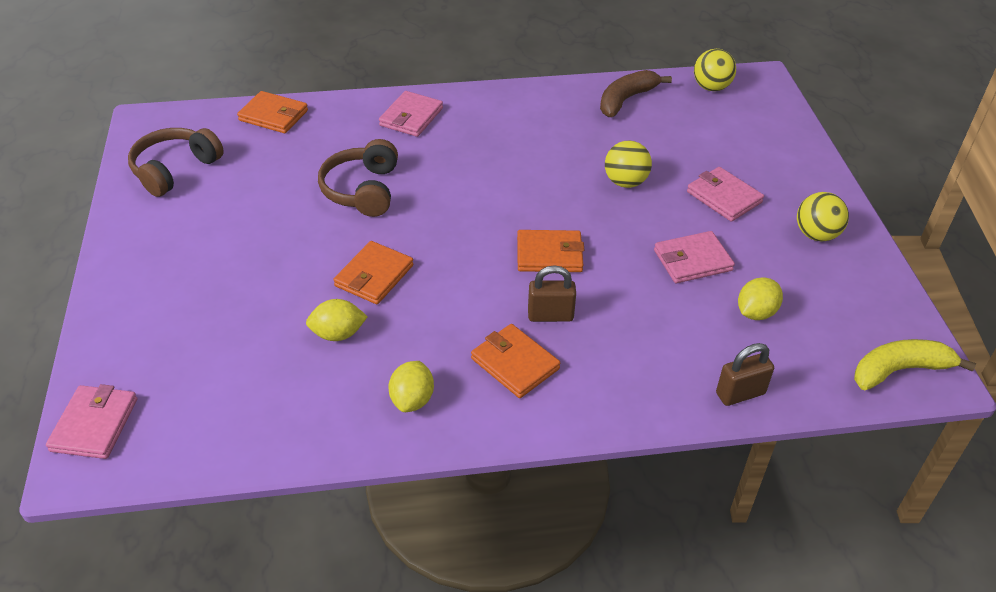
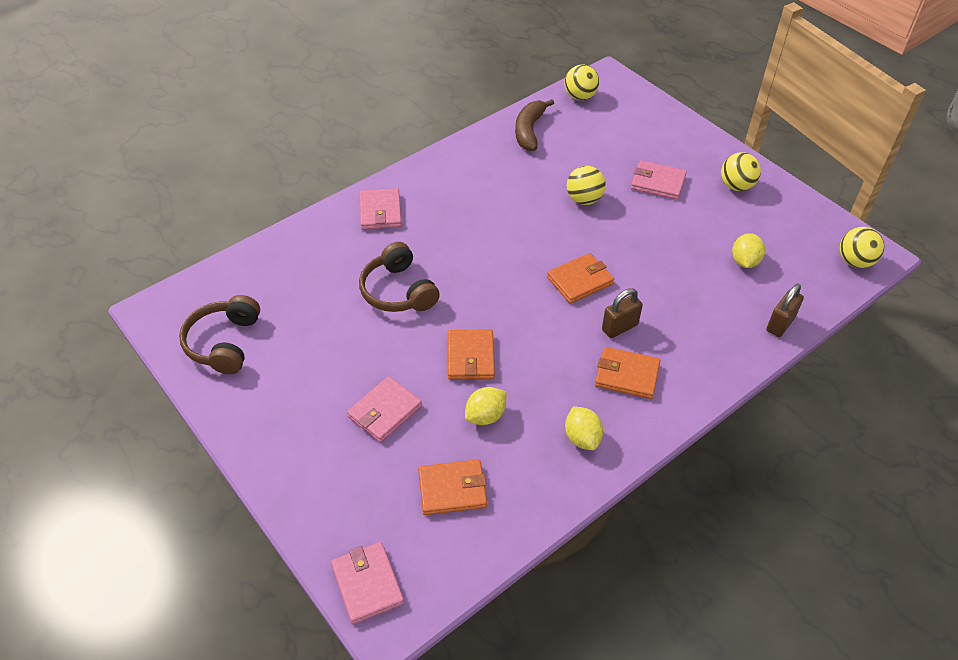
camera: 30 degrees left, 5 degrees up
(273, 115) = (264, 258): orange wallet -> orange wallet (452, 489)
(692, 260) = (676, 241): pink wallet -> pink wallet (385, 411)
(899, 370) = (855, 261): yellow banana -> yellow ball

